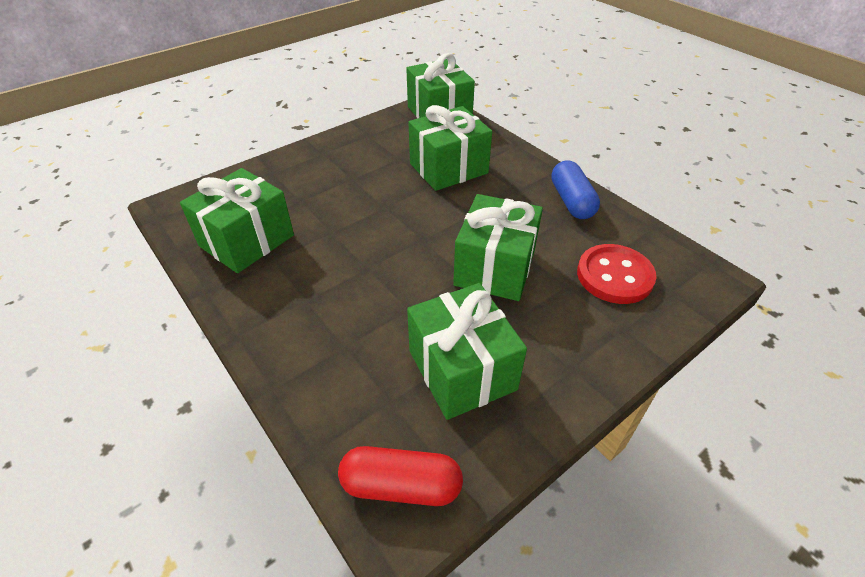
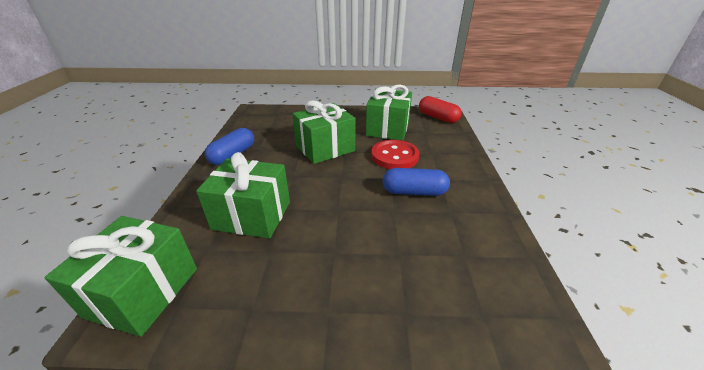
camera: 140 degrees left, 10 degrees down
(247, 241) = (465, 237): green gift -> none
(326, 263) = (414, 192): none -> blue capsule
(614, 276) = (283, 125): red button -> red button (394, 156)

